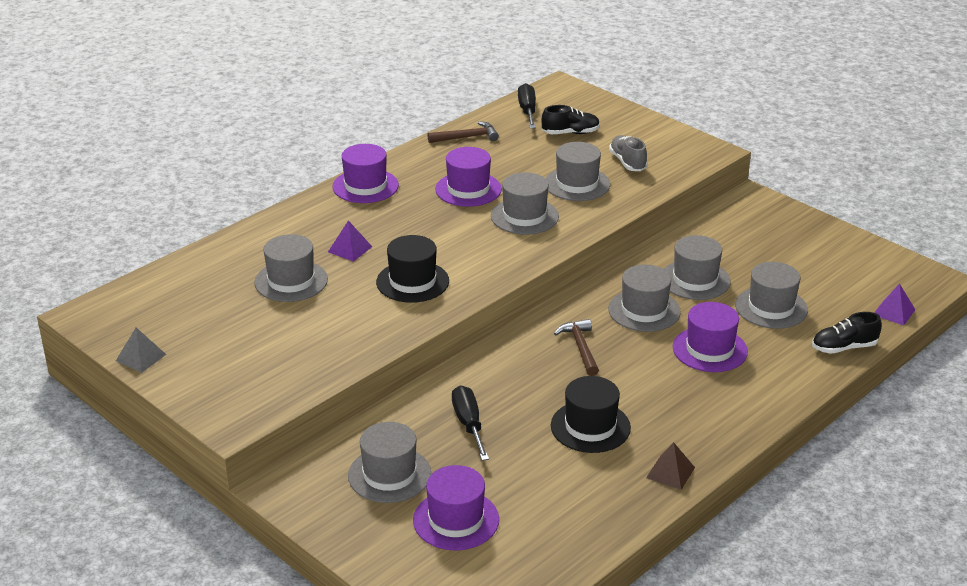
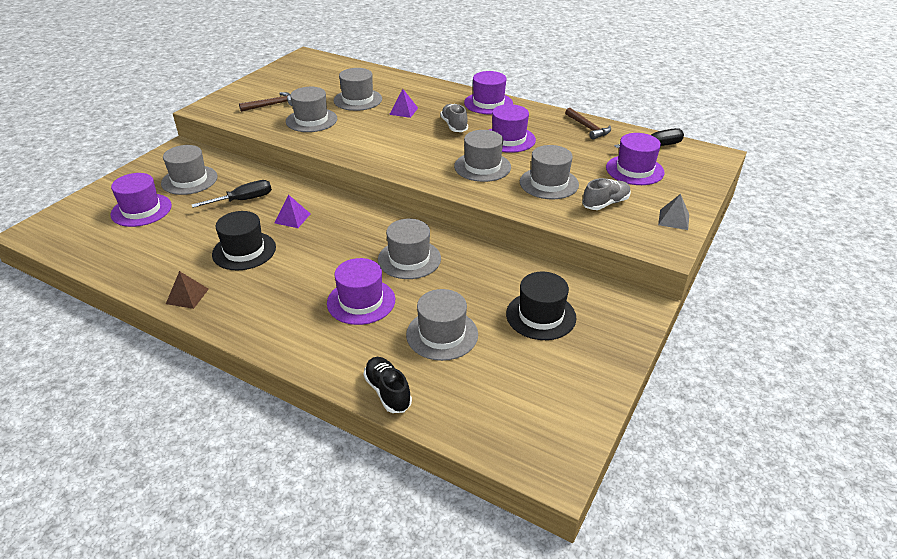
camera: 75 degrees right, 5 degrees up
(141, 357) = (267, 75): grey pyramid -> grey pyramid (673, 219)
(412, 282) = (371, 137): black hat -> black hat (541, 316)
(413, 219) = (454, 125): none -> grey shoe
(570, 133) = (634, 170): black shoe -> purple hat
(580, 348) = (346, 234): brown hammer -> brown hammer (271, 105)
(695, 280) = (469, 282): grey hat -> grey hat (311, 120)
(894, 312) = (468, 431): purple pyramid -> purple pyramid (292, 218)

